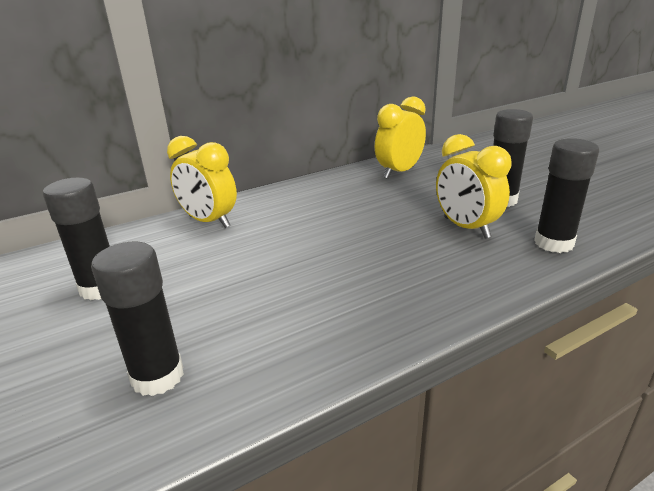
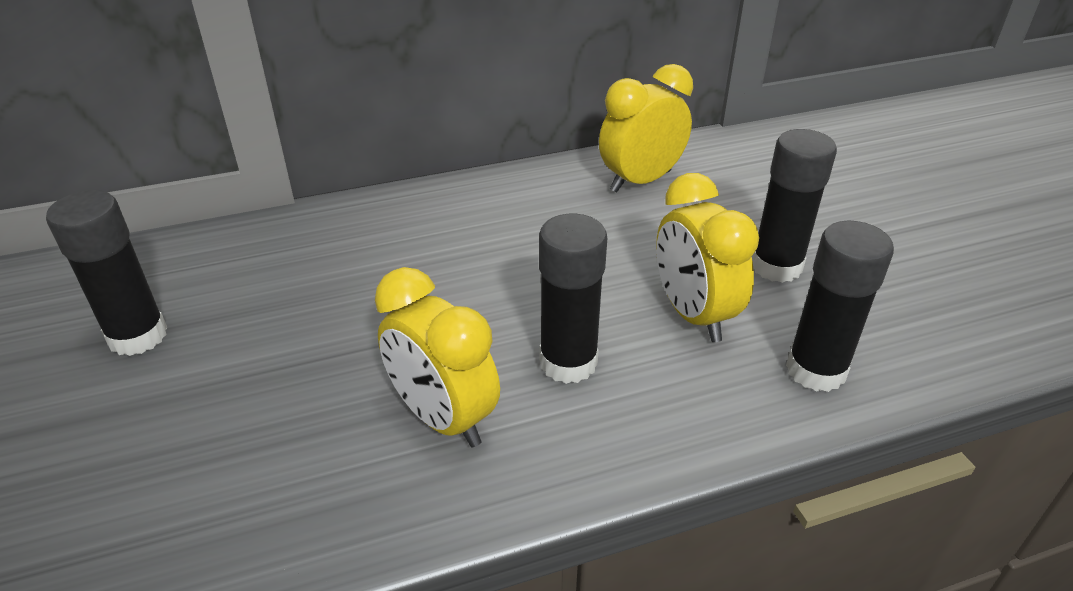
camera: 10 degrees right, 10 degrees up
(157, 376) = (164, 501): black glue stick -> black glue stick (568, 362)
(209, 221) = (320, 237): yellow clock -> yellow clock (443, 418)

